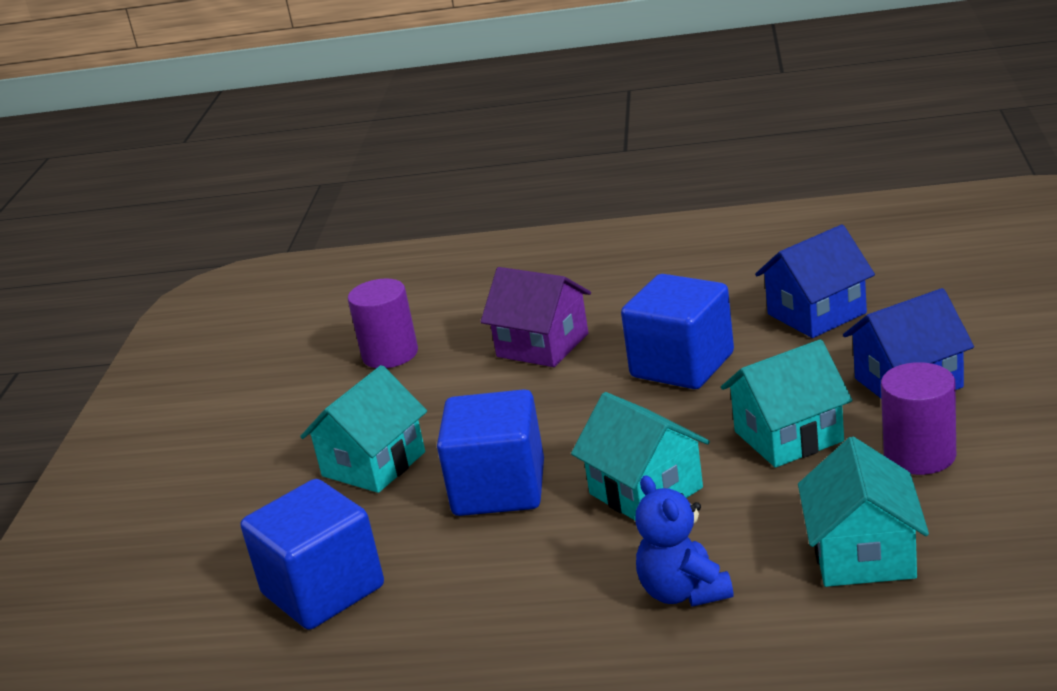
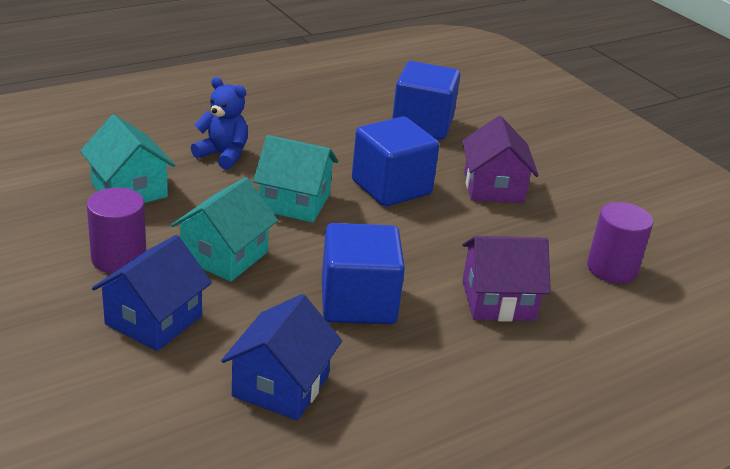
camera: 135 degrees right, 5 degrees up
(373, 464) = (493, 187): turquoise house -> purple house

